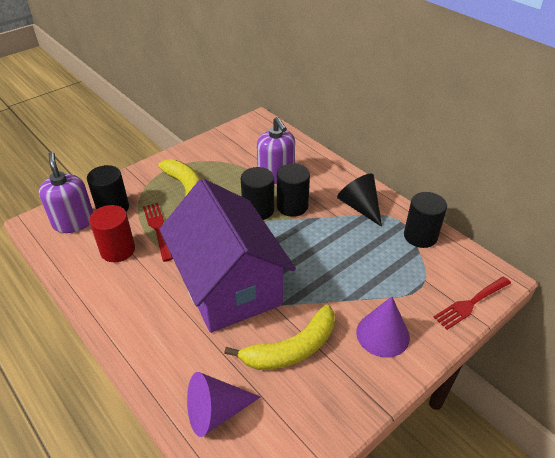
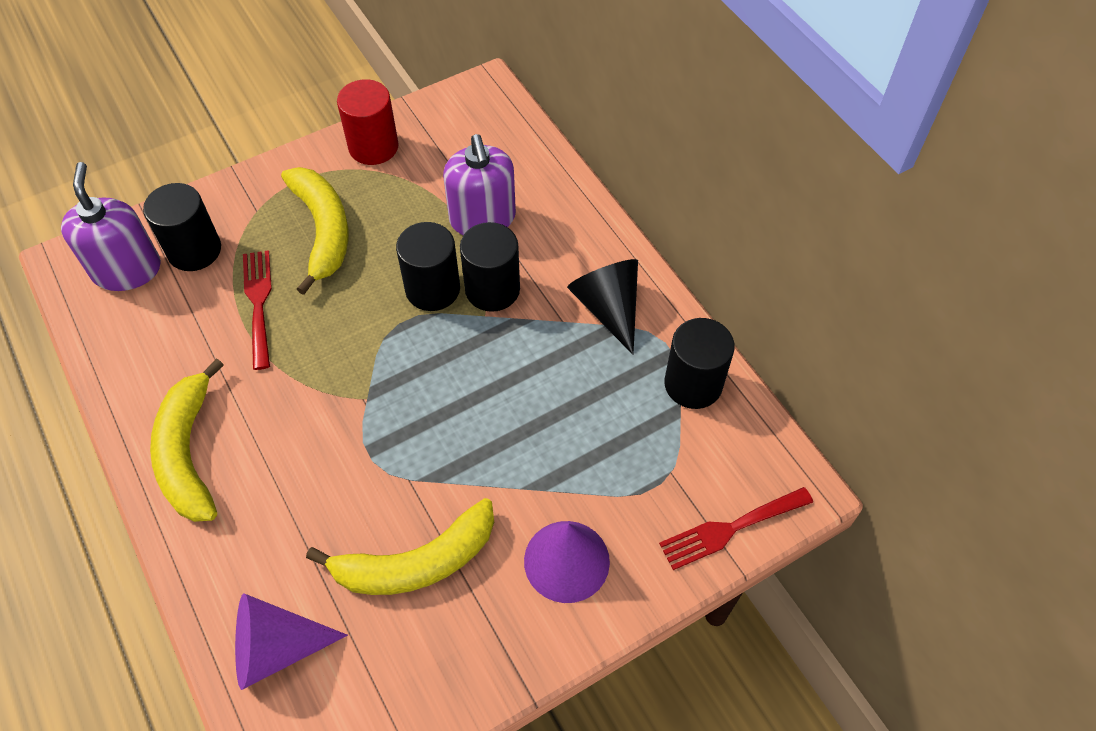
camera: 10 degrees right, 15 degrees up
(117, 250) = (187, 336): red cylinder -> red cylinder (373, 147)
(132, 310) = (189, 453): none -> yellow banana
(228, 285) = (347, 430): purple house -> none

